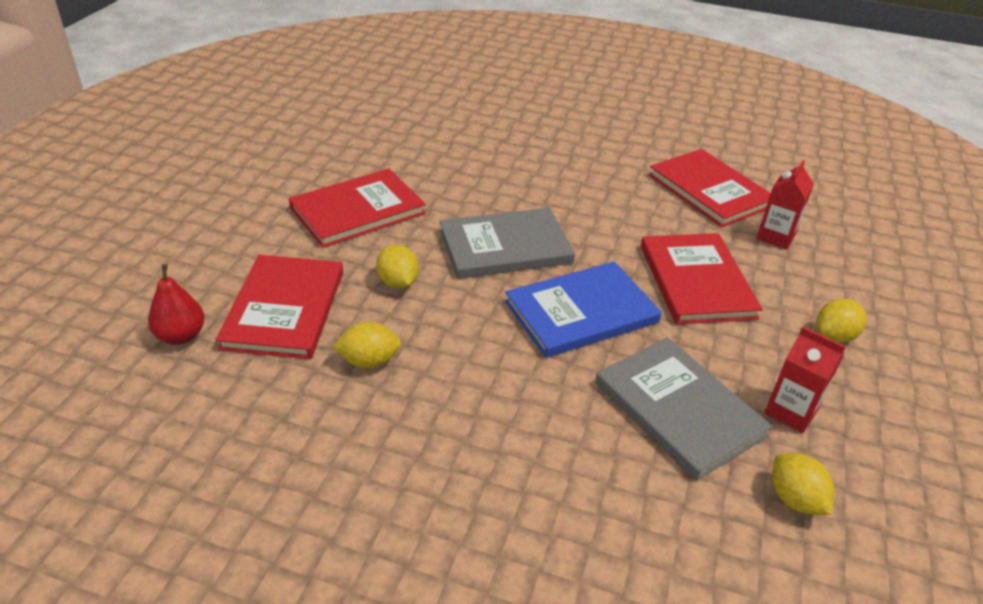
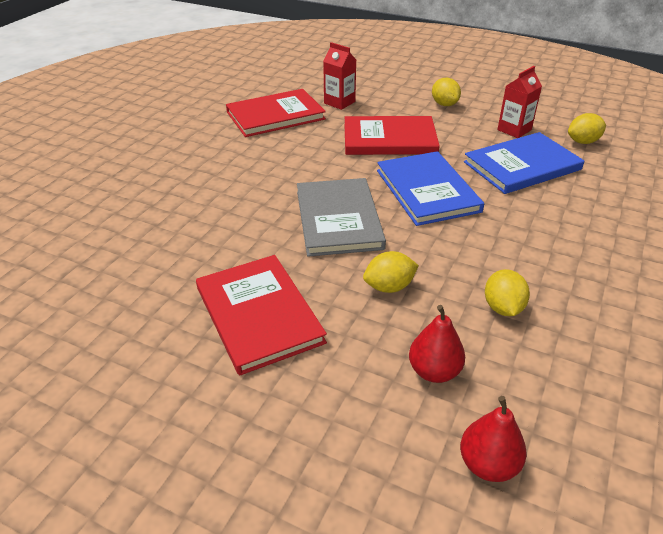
camera: 80 degrees left, 0 degrees up
(284, 309) = (434, 371): red book -> red pear
(678, 409) = (522, 166): grey book -> blue book

